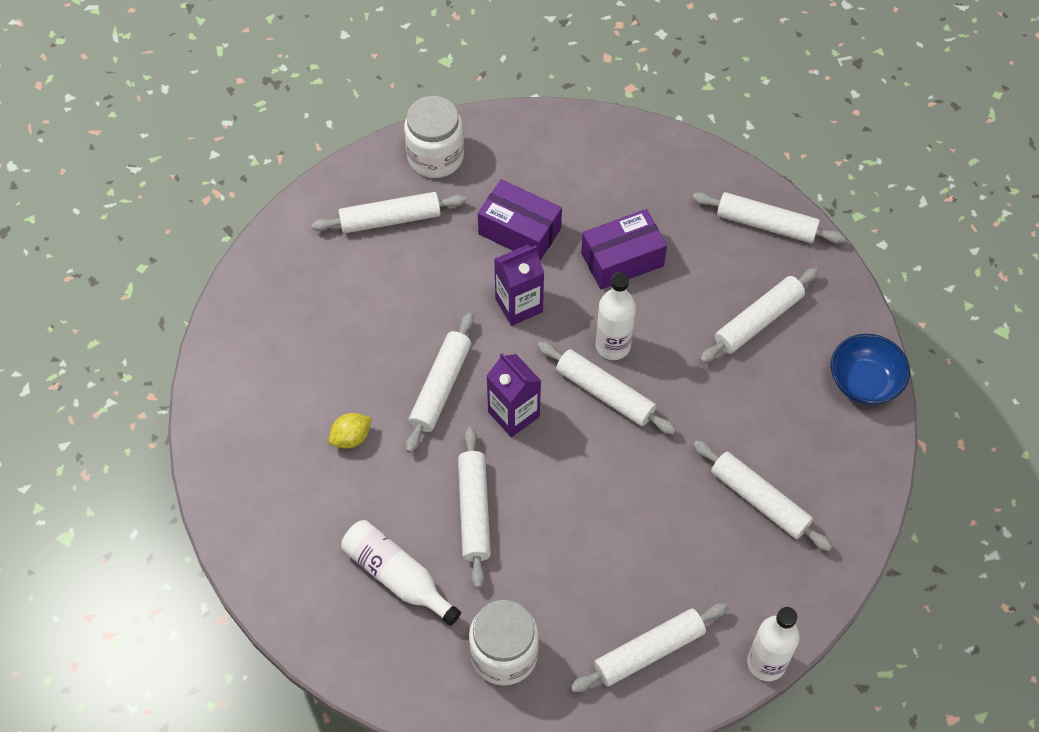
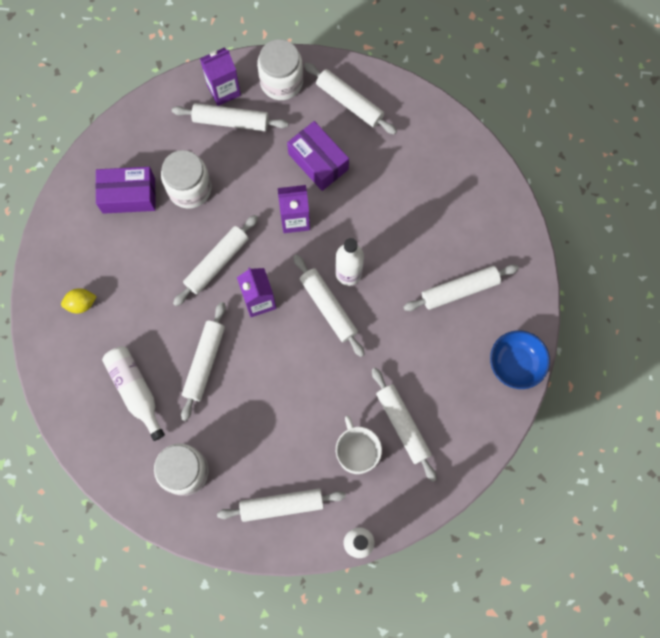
camera: 20 degrees right, 15 degrees up
(351, 438) = (142, 279): yellow lemon -> yellow lemon (81, 304)
(367, 187) = (224, 90): none -> purple carton
(369, 312) = (189, 188): none -> white jar
(622, 259) = (382, 209): purple box -> purple box (129, 195)
(716, 553) = (356, 452): none -> white mug
(766, 224) = (498, 216): white rolling pin -> white rolling pin (349, 102)

